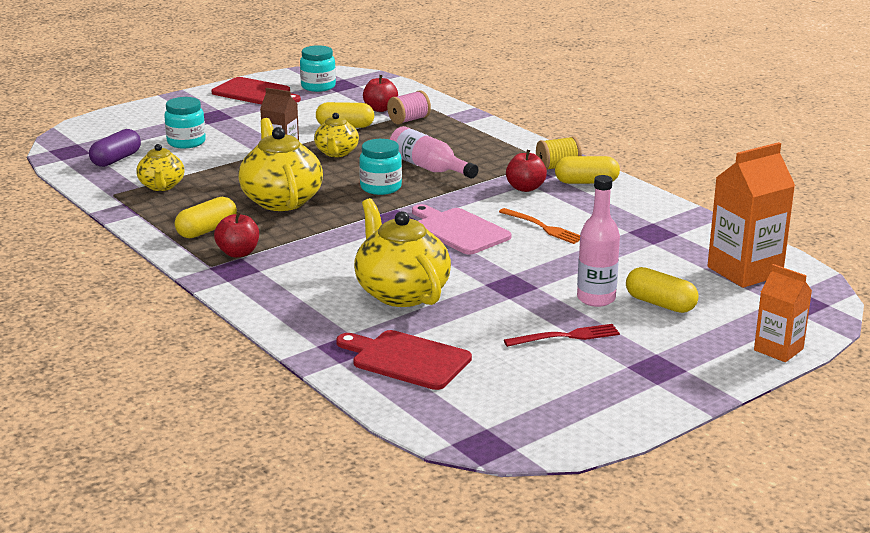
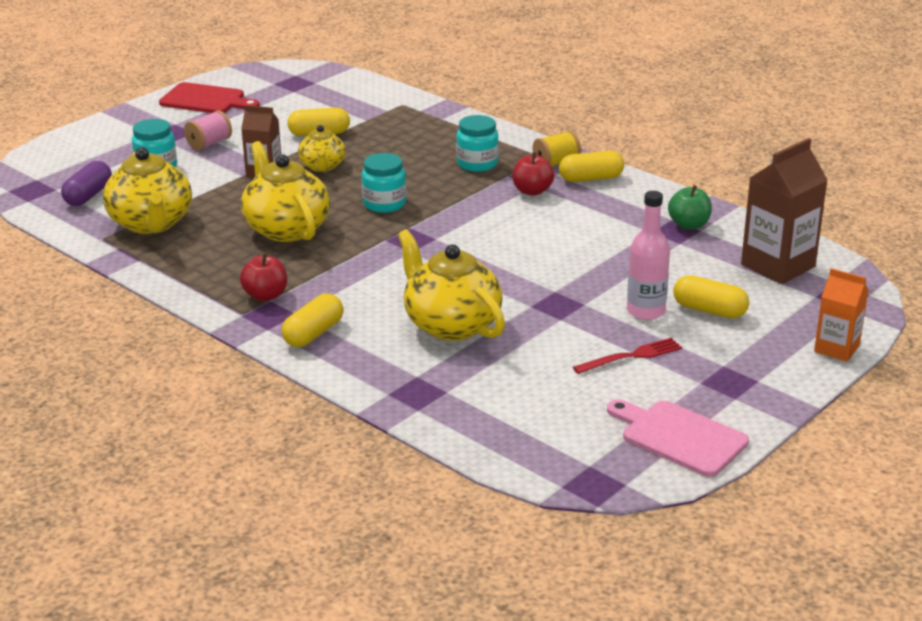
camera: 10 degrees left, 5 degrees up
(162, 186) = (151, 223): yellow teapot -> yellow teapot, size x1.73
(207, 230) = (221, 272): yellow capsule -> yellow capsule (313, 334)
(318, 87) = (272, 87): turquoise jar -> turquoise jar (477, 164)
(380, 109) = (348, 109): red apple -> none
(406, 359) = (484, 399): red cutting board -> none
(409, 120) = (383, 120): pink spool -> pink spool (209, 144)
(428, 168) = (425, 176): pink bottle -> none
(458, 230) = (482, 247): pink cutting board -> pink cutting board (679, 437)
(544, 227) = (567, 235): orange fork -> none
(668, 229) = (689, 225): none -> green apple
(744, 271) = (778, 265): orange carton -> brown carton

